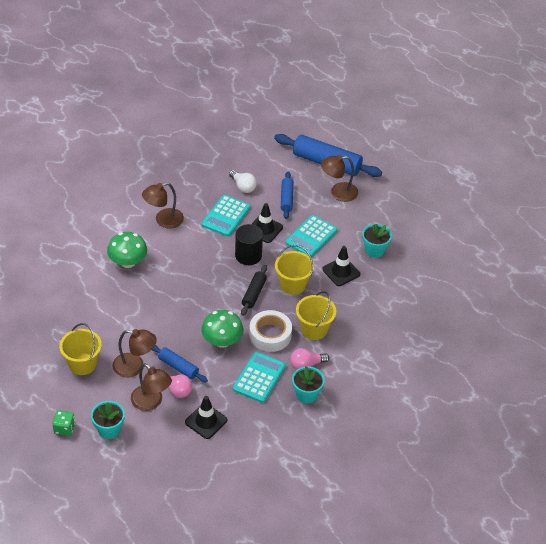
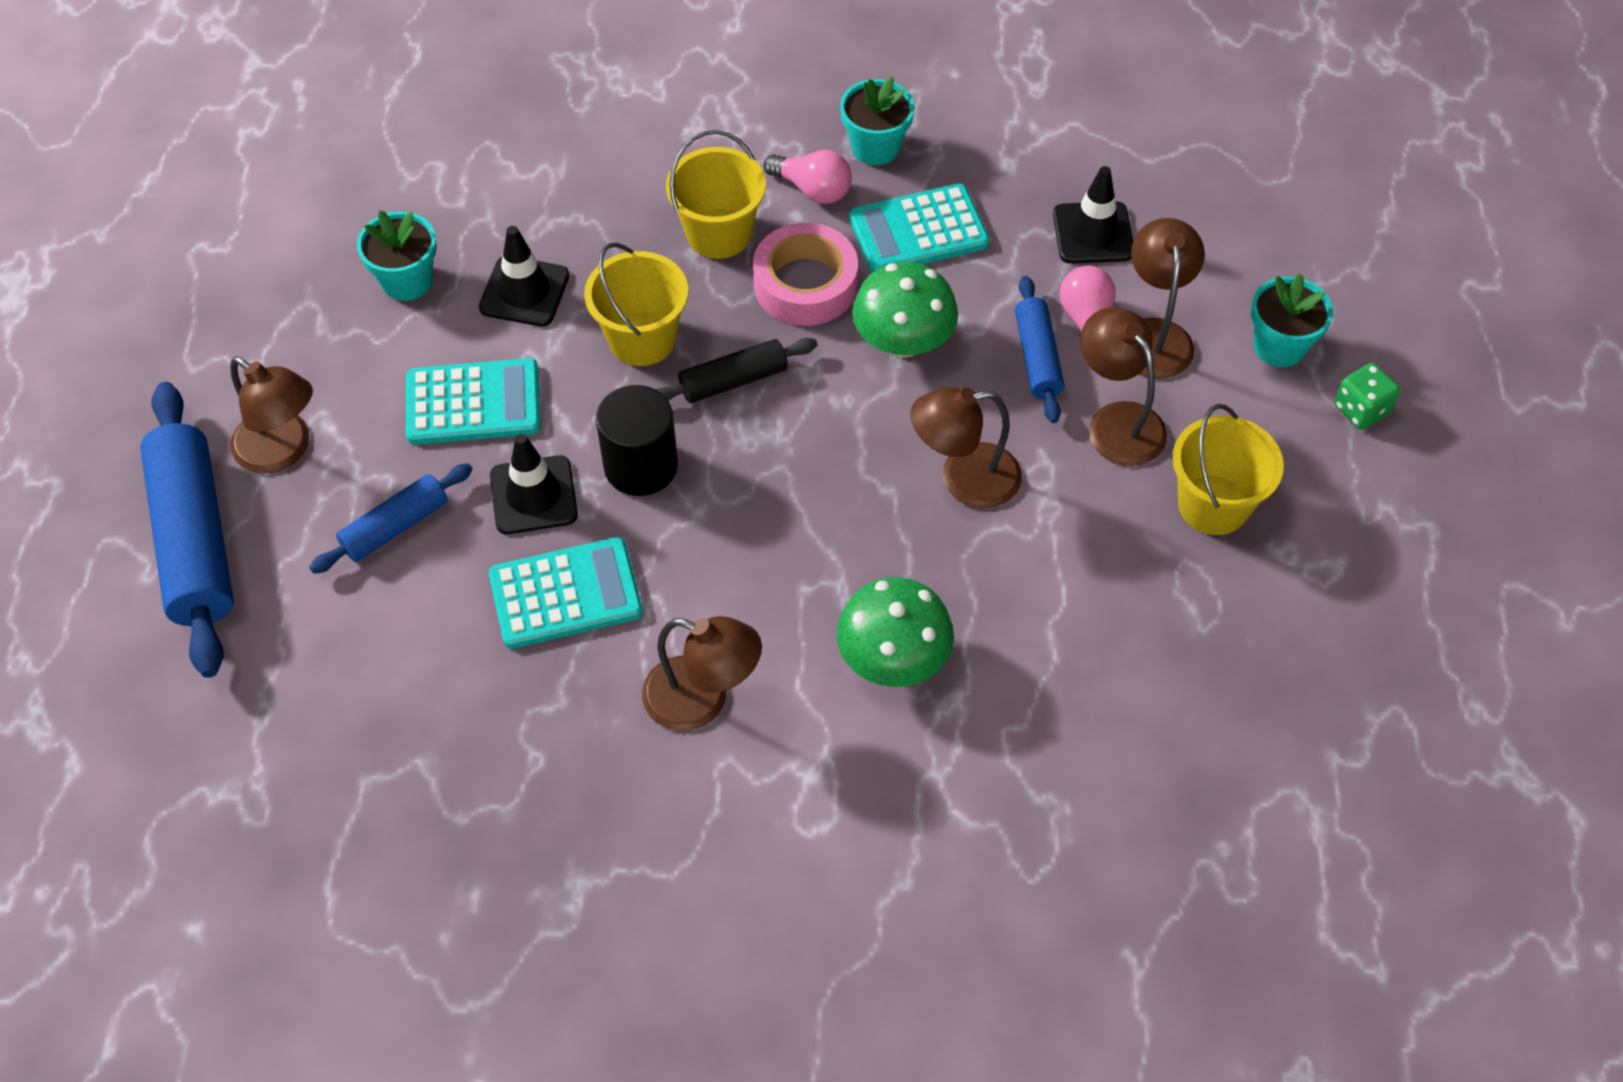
camera: 130 degrees left, 10 degrees up
(160, 317) = (964, 479): none -> brown lamp
(243, 187) = (435, 636): white light bulb -> none
(270, 335) = (805, 284): white tape -> pink tape

